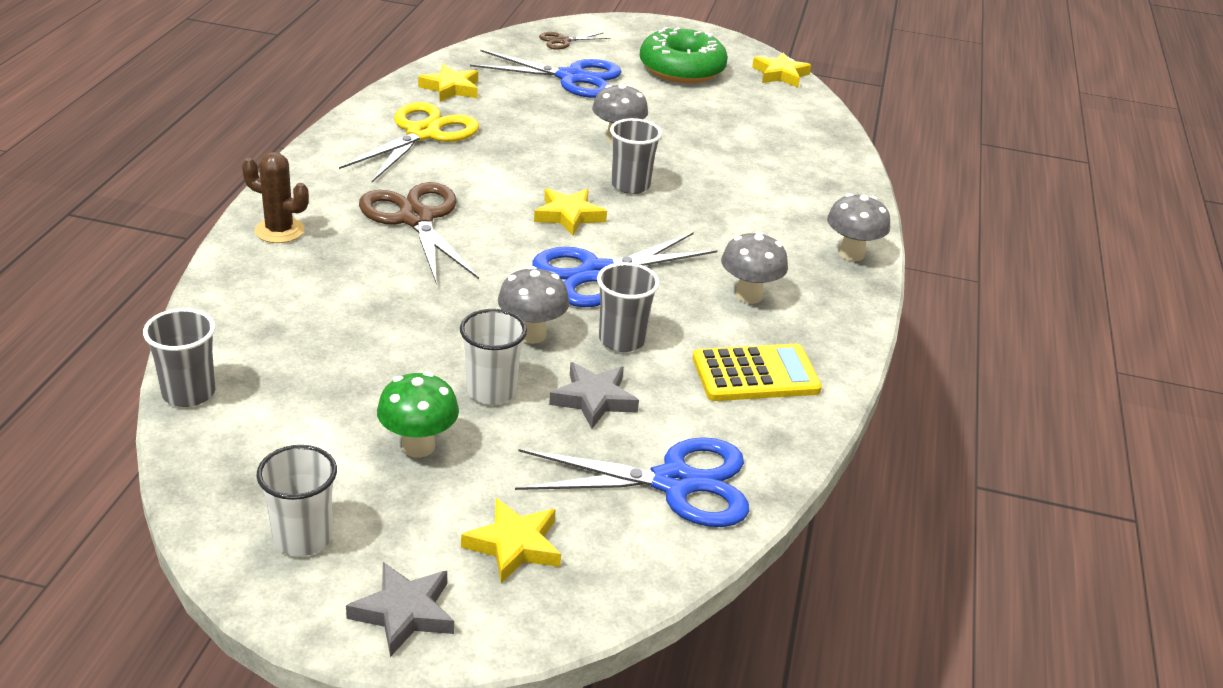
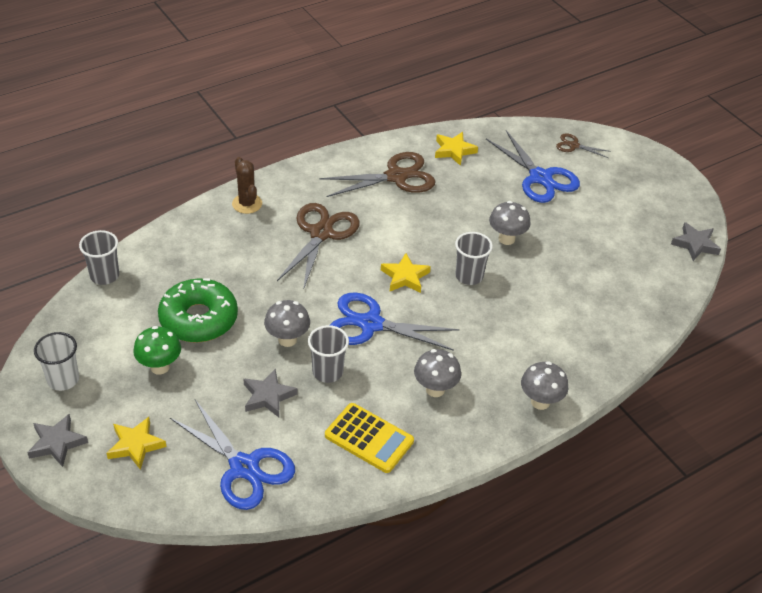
camera: 45 degrees right, 10 degrees up
(423, 134) = (396, 176): yellow scissors -> brown scissors
(491, 391) = (227, 359): white cup -> none
(682, 69) = (627, 206): green donut -> green donut (198, 319)
(780, 74) = (695, 244): yellow star -> grey star

